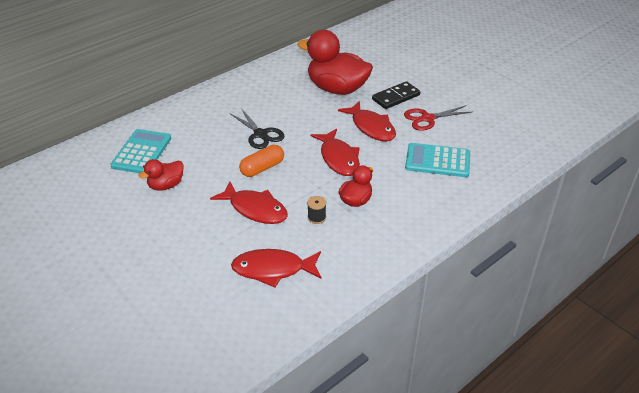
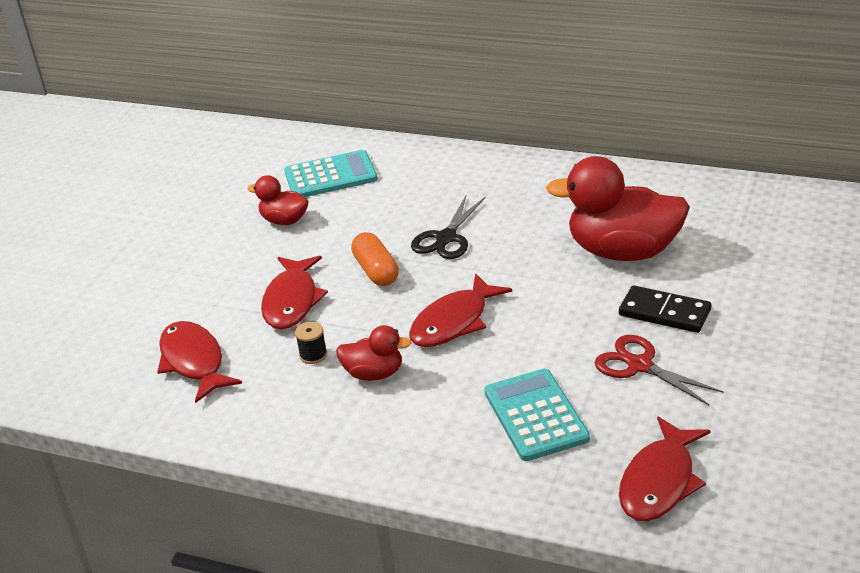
camera: 65 degrees right, 5 degrees down
(262, 168) = (376, 271): orange capsule -> orange capsule turned 45 degrees clockwise
(337, 89) = (623, 251): red duck -> red duck turned 75 degrees counterclockwise
(371, 127) = (558, 321): red fish -> red fish (660, 481)

